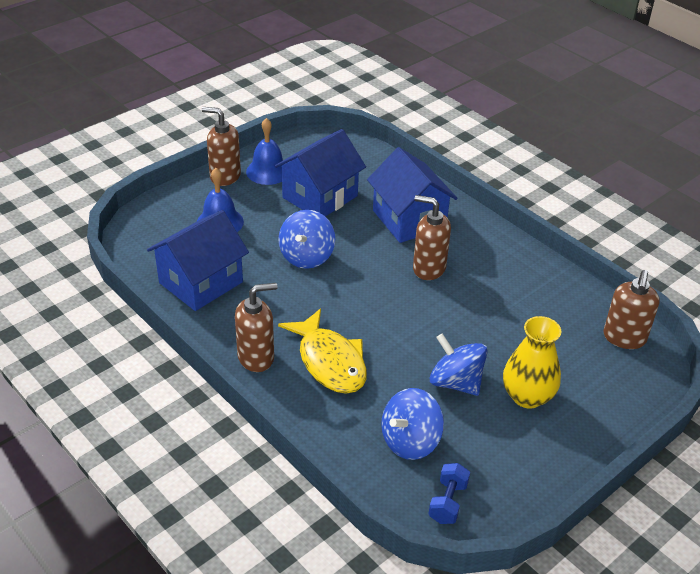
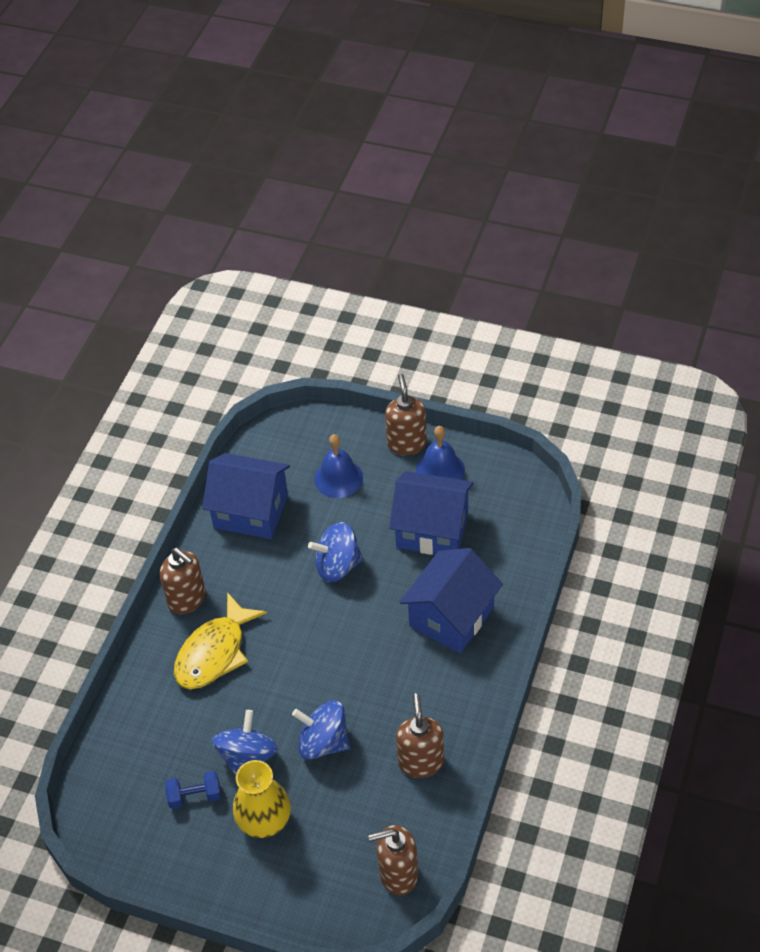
camera: 65 degrees right, 10 degrees up
(410, 441) = (158, 754): blue spinning top -> blue spinning top (323, 742)
(428, 268) = (388, 667): brown soap dispenser -> brown soap dispenser (421, 762)
(448, 502) = (108, 811): blue dumbbell -> blue dumbbell (195, 796)

